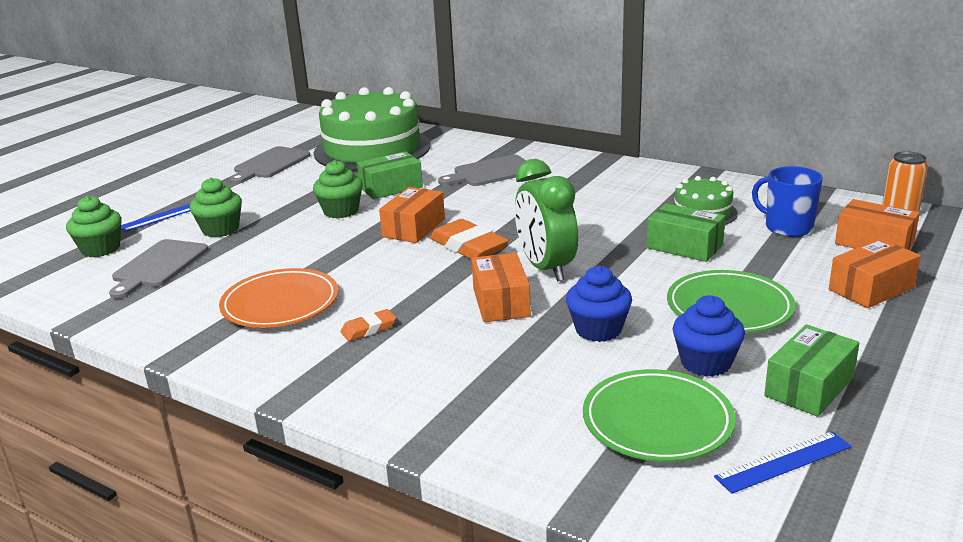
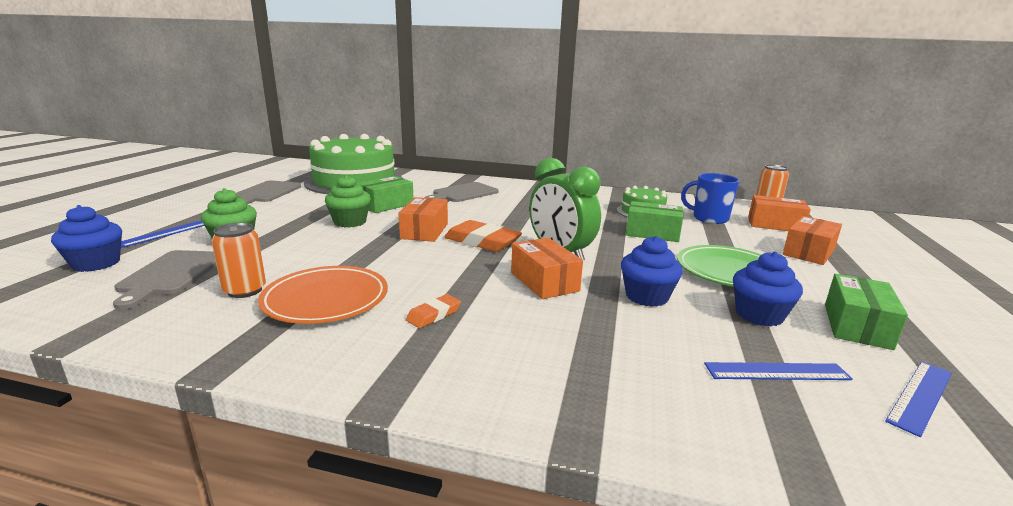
camera: 20 degrees left, 5 degrees down
(101, 249) = (96, 263): green cupcake -> blue cupcake
(215, 288) = (245, 290): none -> orange can
(657, 421) = (776, 372): green plate -> blue ruler

